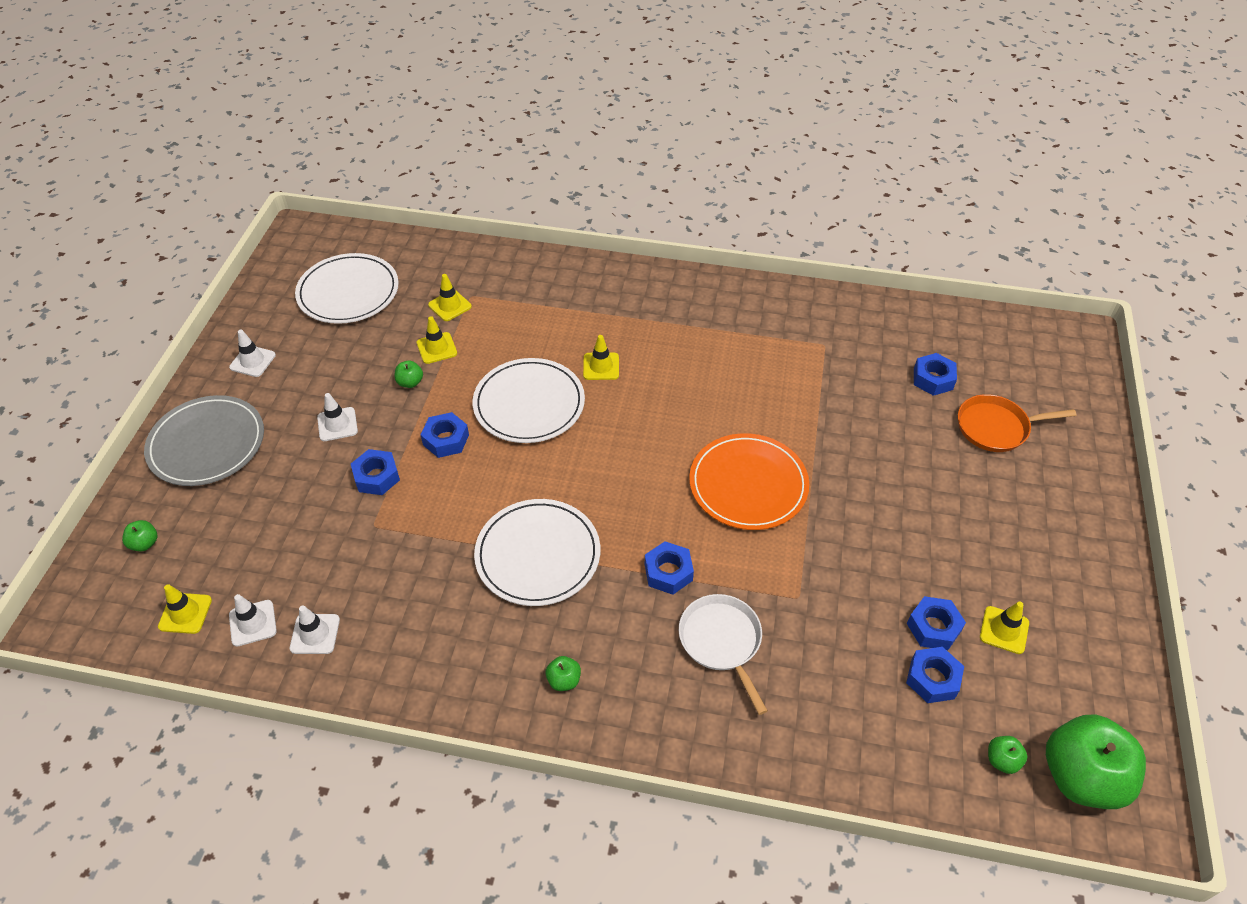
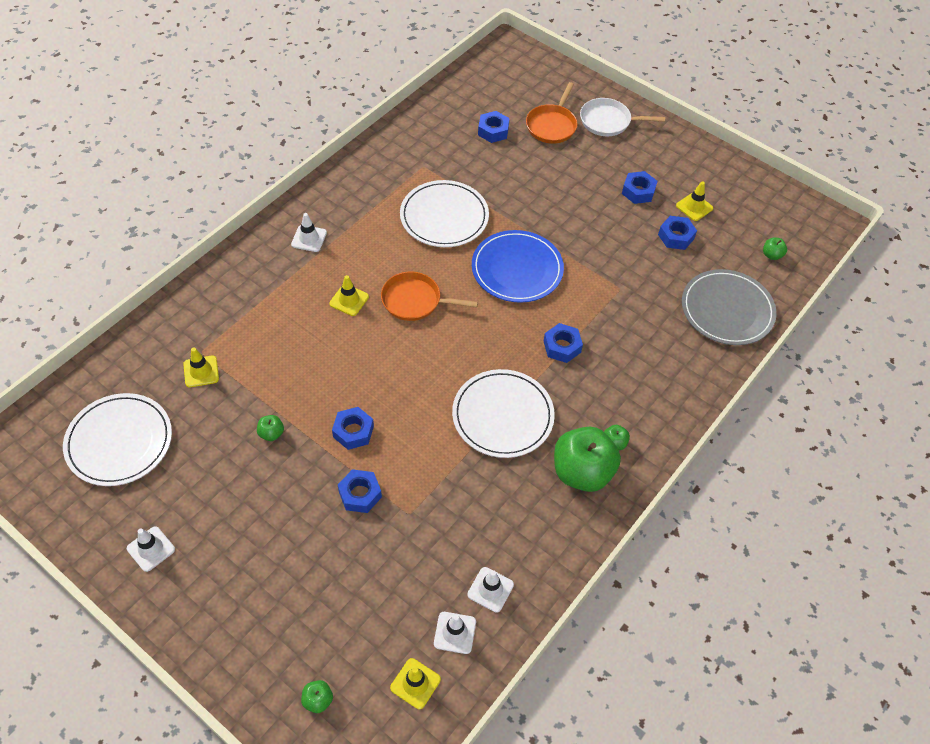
camera: 65 degrees left, 5 degrees up
(207, 444) = (231, 617): grey plate -> grey plate (727, 310)
(337, 424) = (281, 504): white traffic cone -> white traffic cone (309, 238)
(437, 348) = (245, 400): yellow traffic cone -> none
(529, 404) = (354, 361): white plate -> white plate (444, 217)
(637, 416) = (414, 301): none -> orange pan
(721, 641) = (630, 343): white pan -> white pan (608, 121)
(748, 484) = (517, 269): orange plate -> blue plate
(932, 679) = (708, 256): blue nut -> blue nut (638, 191)
(1081, 776) = (795, 228): green apple -> green apple (582, 472)

